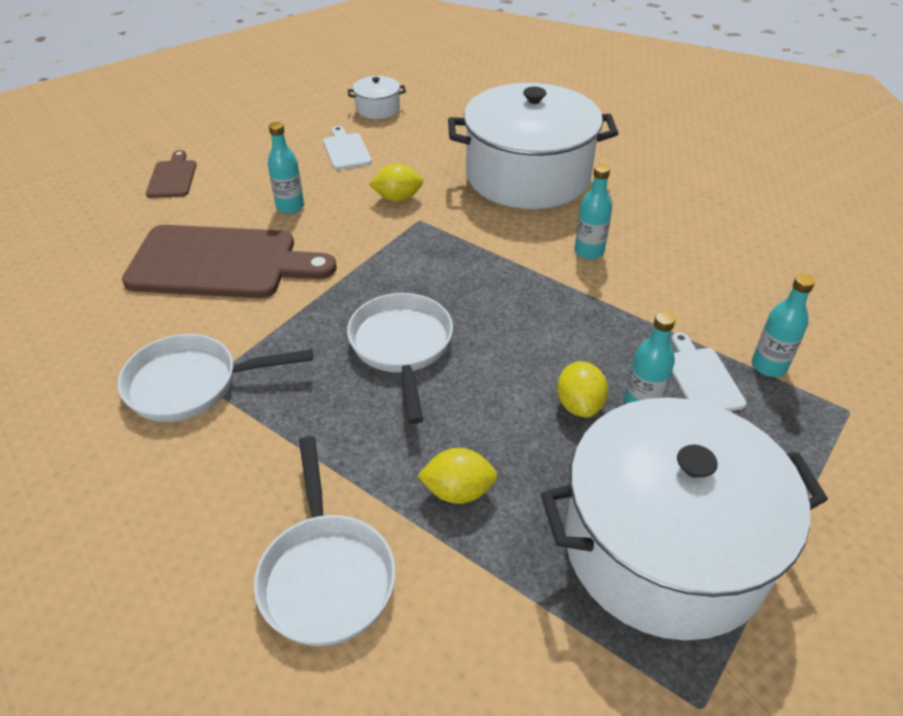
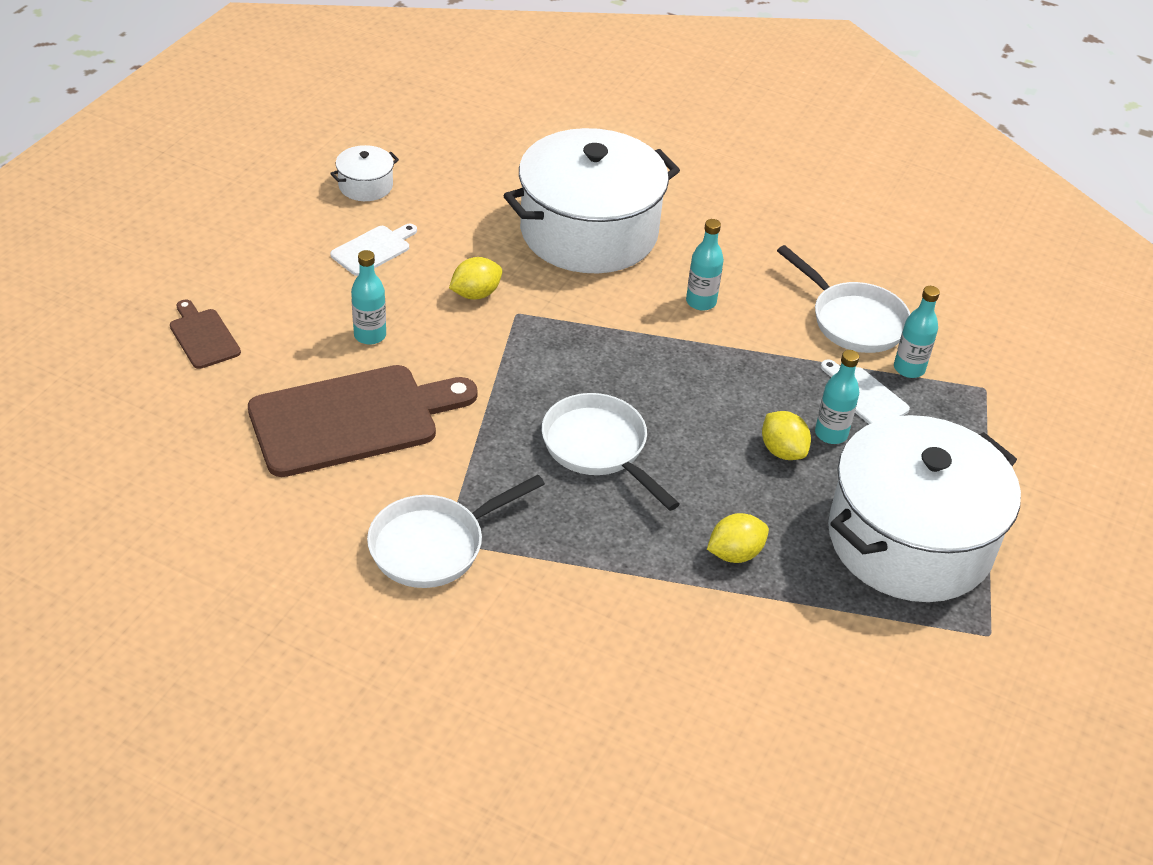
camera: 30 degrees left, 0 degrees up
(326, 575) = (680, 651): white pan -> white pan (853, 320)
(346, 150) = (373, 249): white cutting board -> white cutting board turned 90 degrees clockwise

